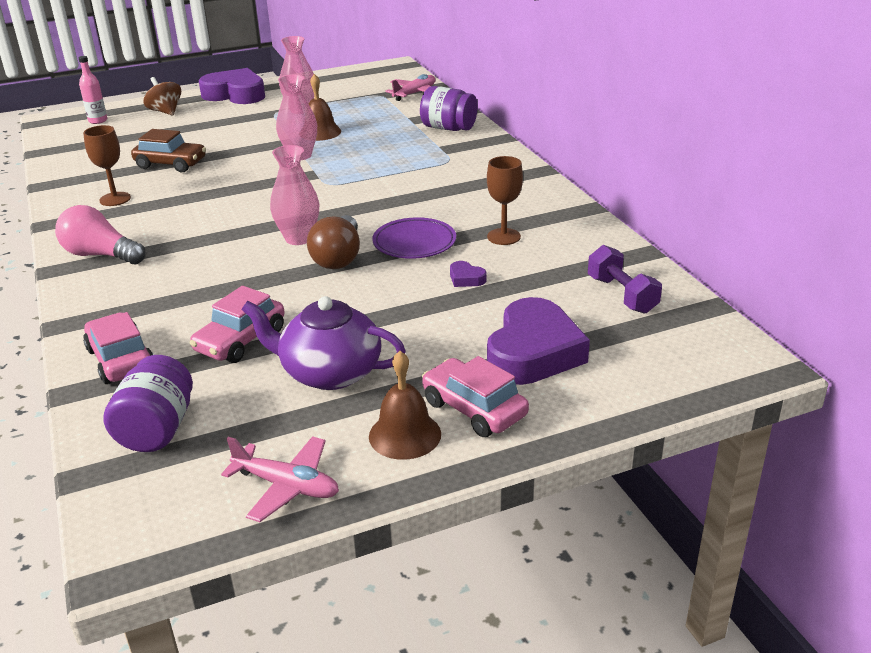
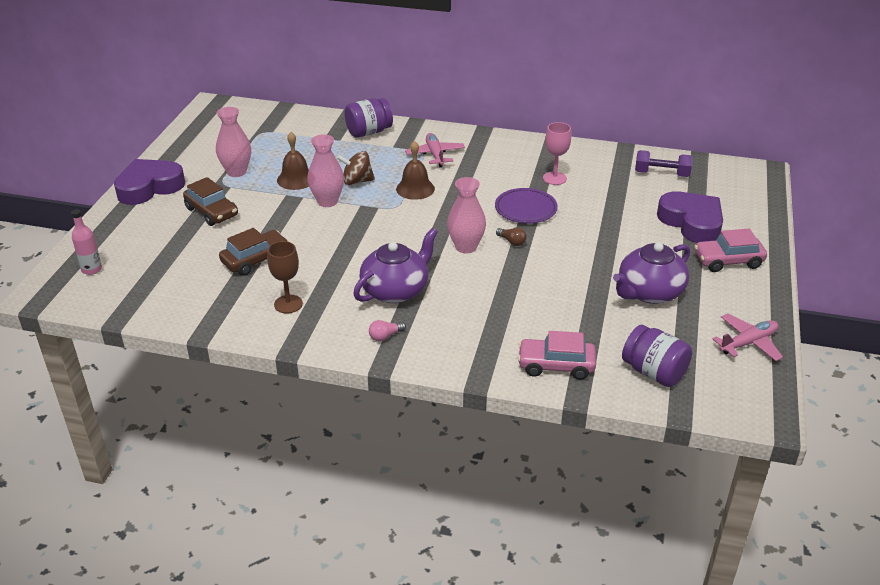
camera: 55 degrees left, 5 degrees up
(100, 255) = (385, 336): pink light bulb -> pink light bulb, size x0.47
(165, 112) = (131, 230): brown spinning top -> brown spinning top (357, 181)
(183, 233) = (396, 290): none -> purple teapot
(226, 125) = (212, 212): none -> brown car
(241, 340) = (580, 312): pink car -> none
(338, 257) = (512, 242): brown light bulb -> brown light bulb, size x0.47
(405, 435) = (733, 290): brown bell -> brown bell (415, 188)
(414, 94) = (284, 119): pink plane -> pink plane (435, 155)
(466, 278) = (591, 210): purple heart -> none
(503, 237) = (554, 178): brown goblet -> pink goblet

